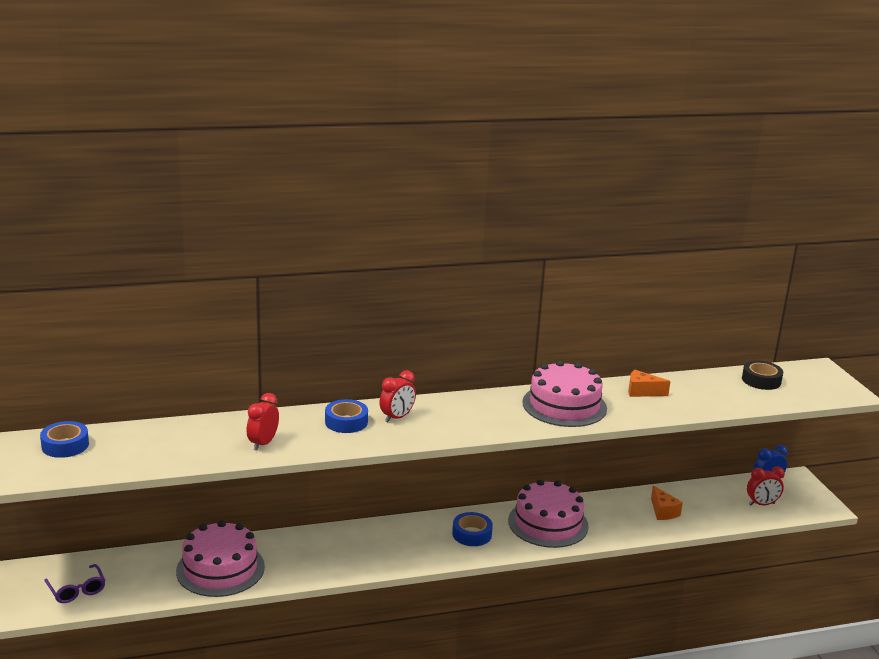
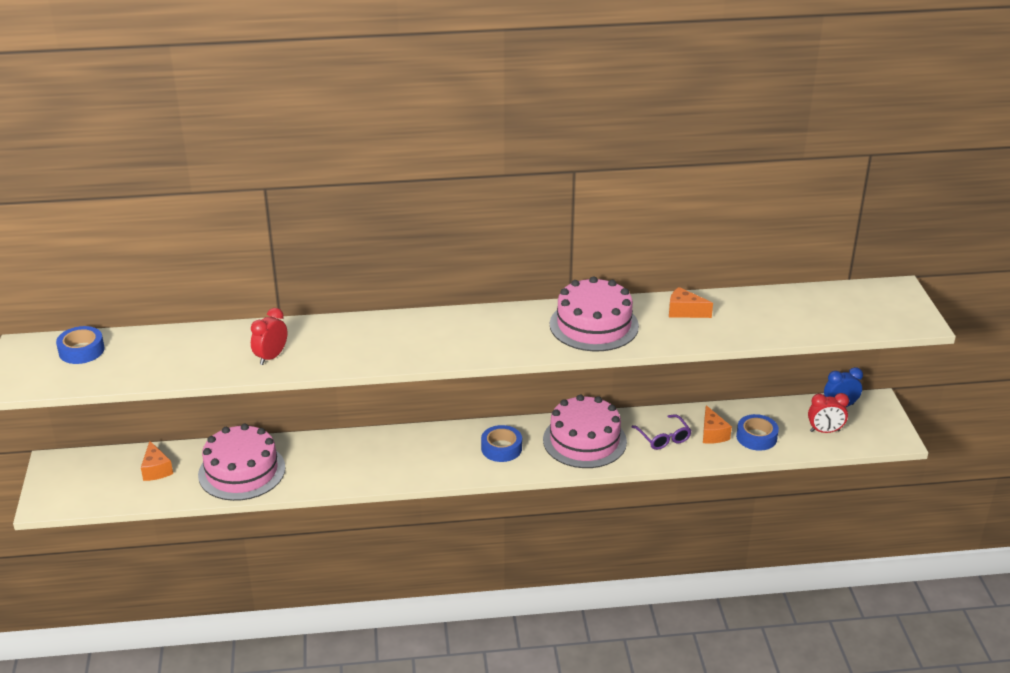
camera: 10 degrees right, 10 degrees up
(76, 590) = (102, 485): purple glasses -> purple glasses (663, 437)
(131, 572) = (156, 470): none -> orange cheese
(346, 422) = (360, 335): blue tape -> blue tape (756, 437)
(397, 417) = (414, 332): red clock -> none
(761, 380) = (824, 302): black tape -> none

